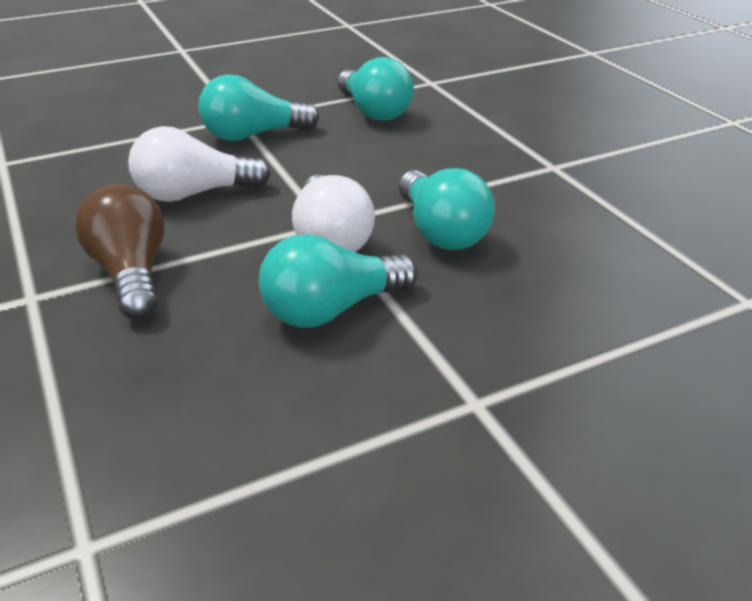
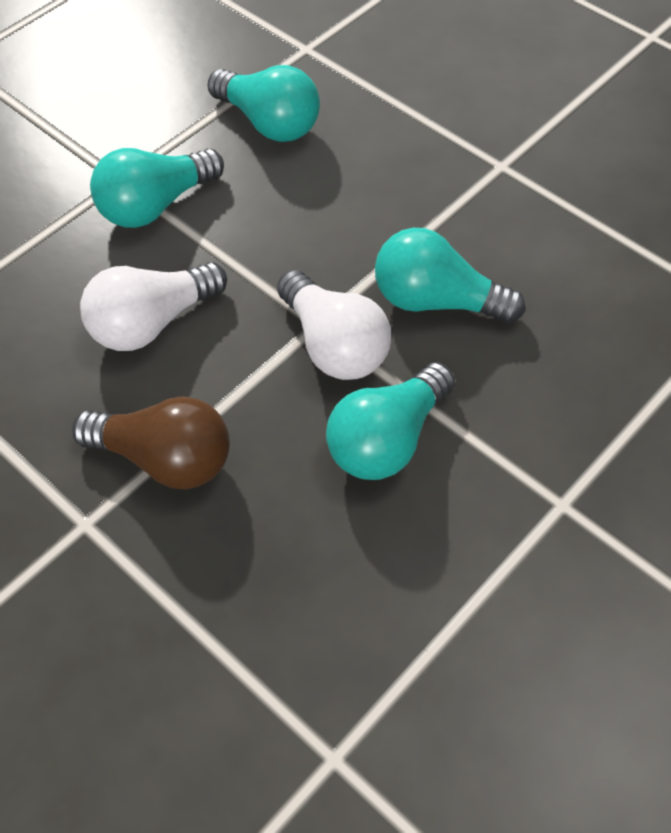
camera: 20 degrees left, 20 degrees up
(131, 273) = (165, 459): brown light bulb -> brown light bulb turned 150 degrees clockwise
(441, 232) = (436, 301): turquoise light bulb -> turquoise light bulb turned 150 degrees clockwise

